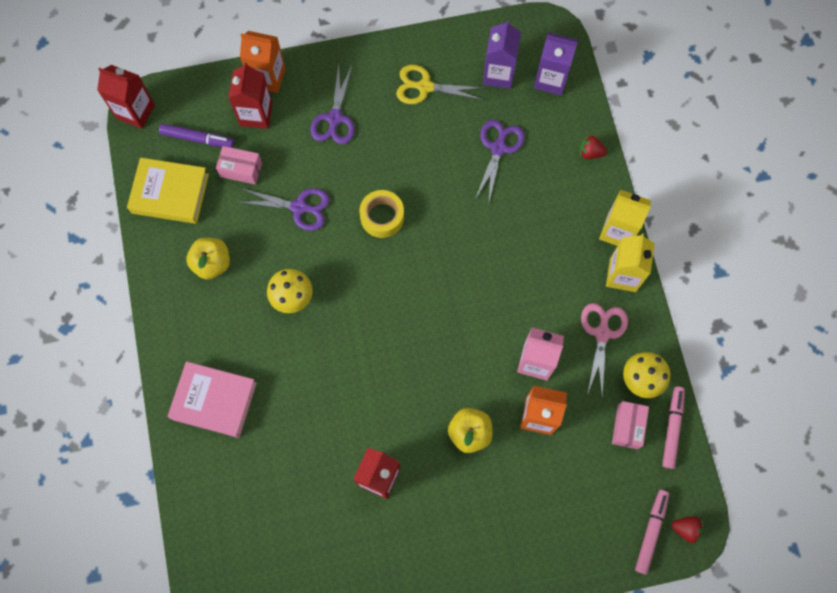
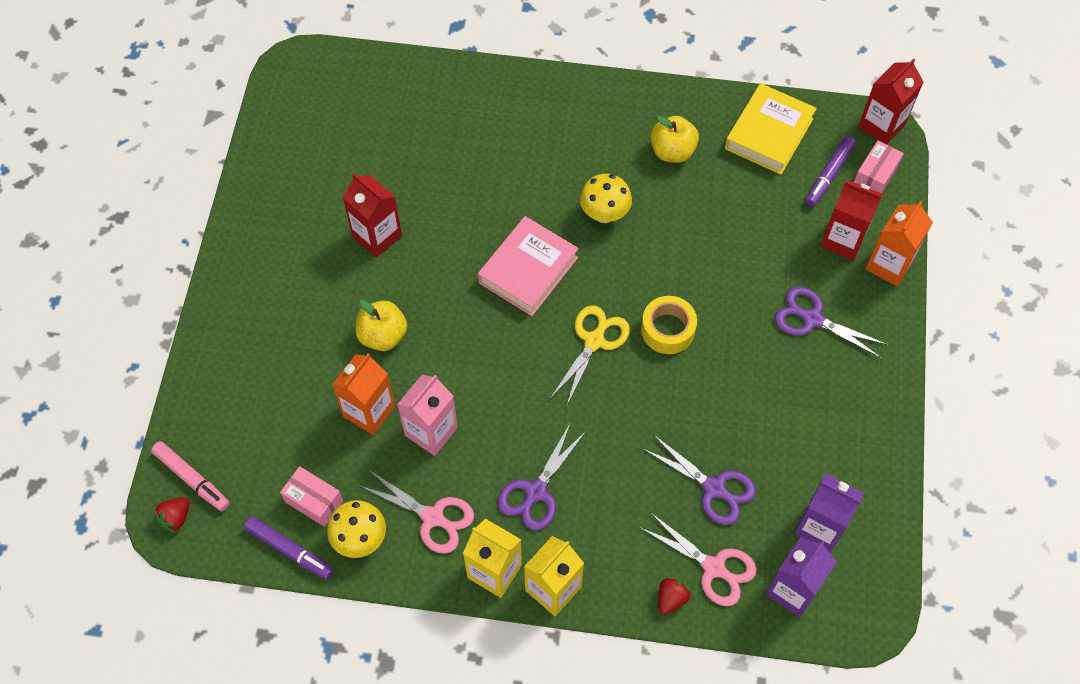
camera: 110 degrees right, 10 degrees down
(214, 401) = (521, 116): pink book -> pink book (528, 270)
(241, 169) = (776, 206): pink box -> pink box (875, 176)
(299, 207) = (709, 250): purple scissors -> purple scissors (536, 491)
(425, 87) = (826, 432): yellow scissors -> yellow scissors (594, 341)
(556, 132) = (713, 567): none -> pink scissors
(672, 428) = (289, 550): pink marker -> purple marker

